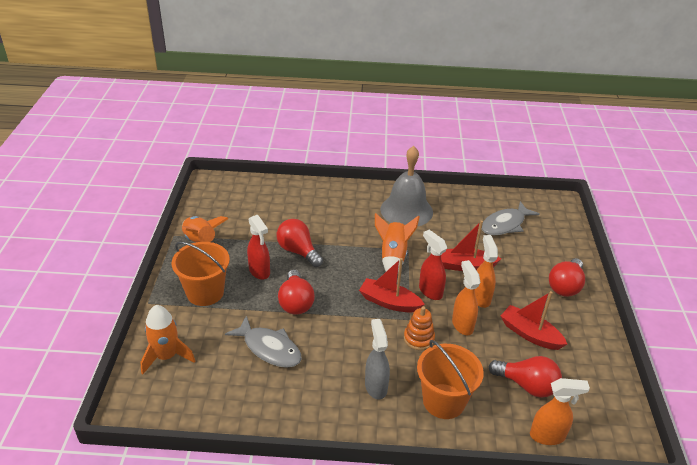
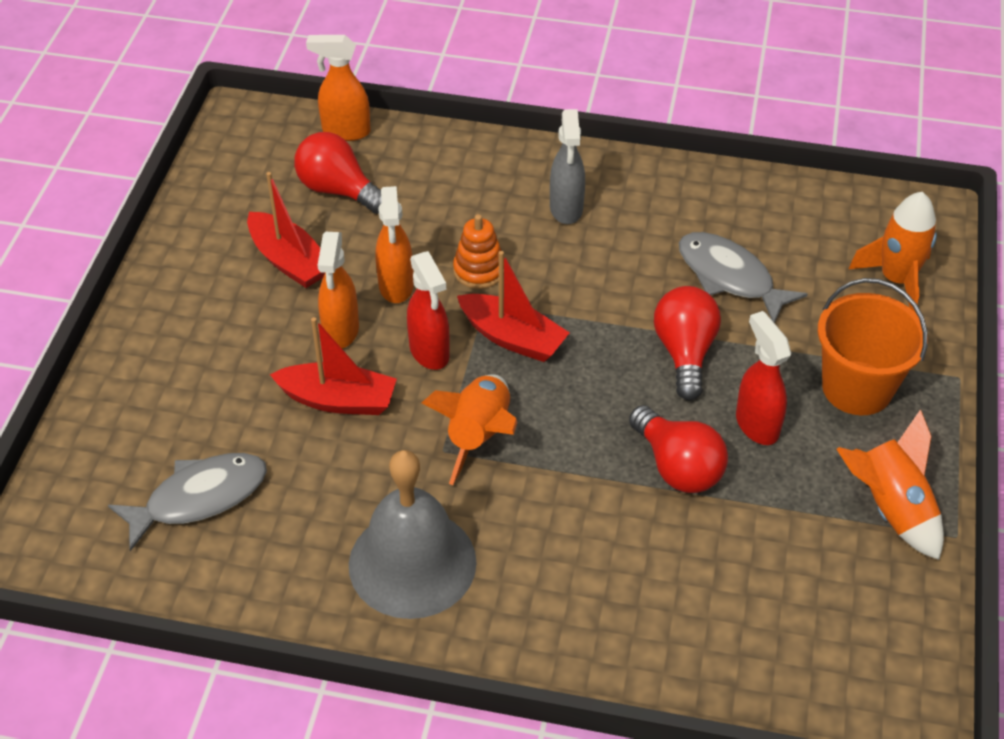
camera: 170 degrees left, 10 degrees up
(443, 401) = (471, 182): orange bucket -> none
(565, 286) = (169, 339): red light bulb -> none

